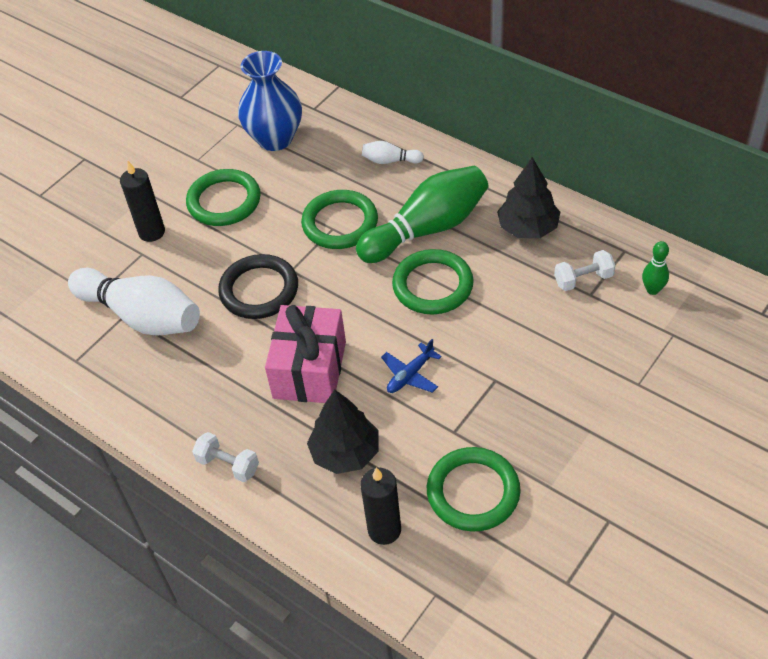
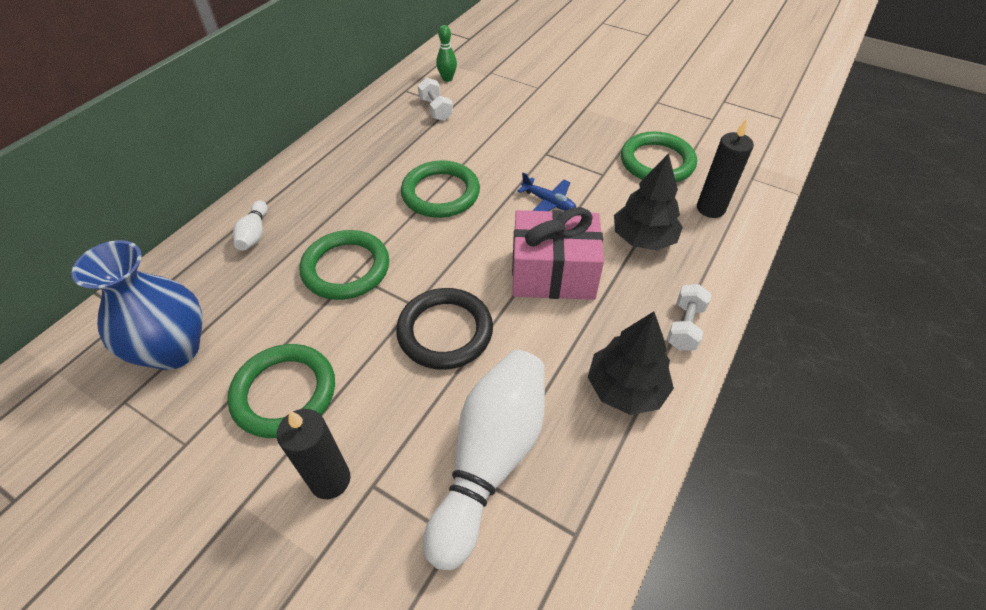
camera: 100 degrees left, 0 degrees up
(427, 229) = (365, 200): green bowling pin -> none
(528, 228) = (373, 138): black tree -> black tree (625, 388)

